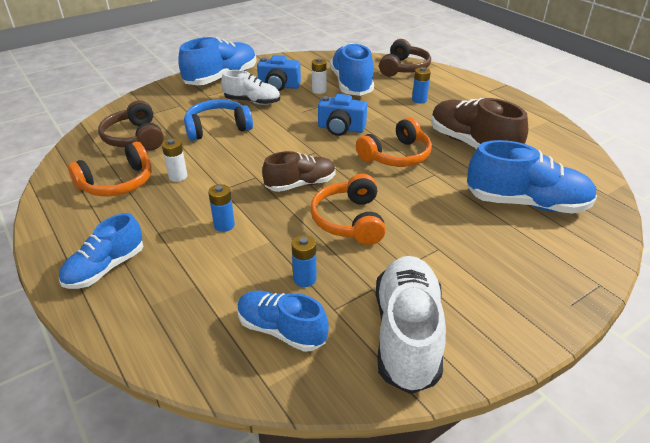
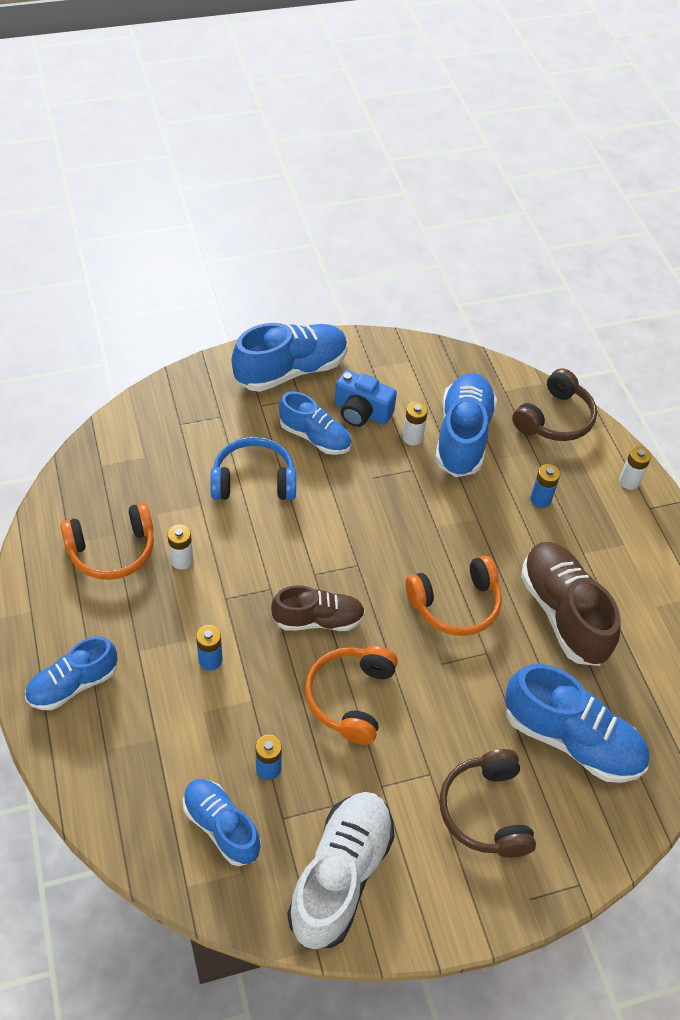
camera: 15 degrees right, 15 degrees up
(135, 138) = (149, 470): brown headphones -> brown headphones (486, 811)
(252, 102) = (315, 437): white shoe -> blue shoe
(341, 129) = (408, 529): blue camera -> none
(467, 83) = (629, 481): none -> white battery

